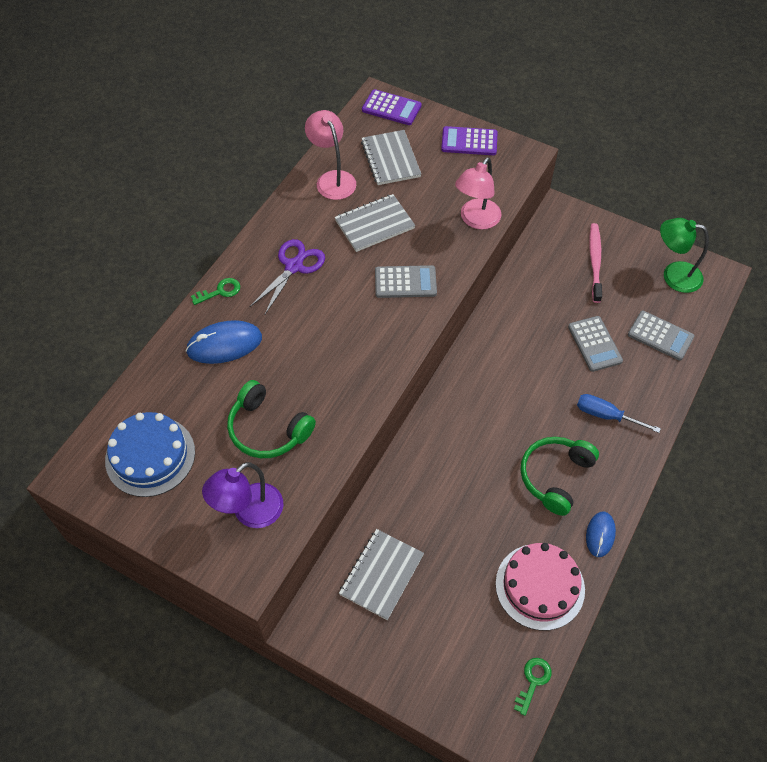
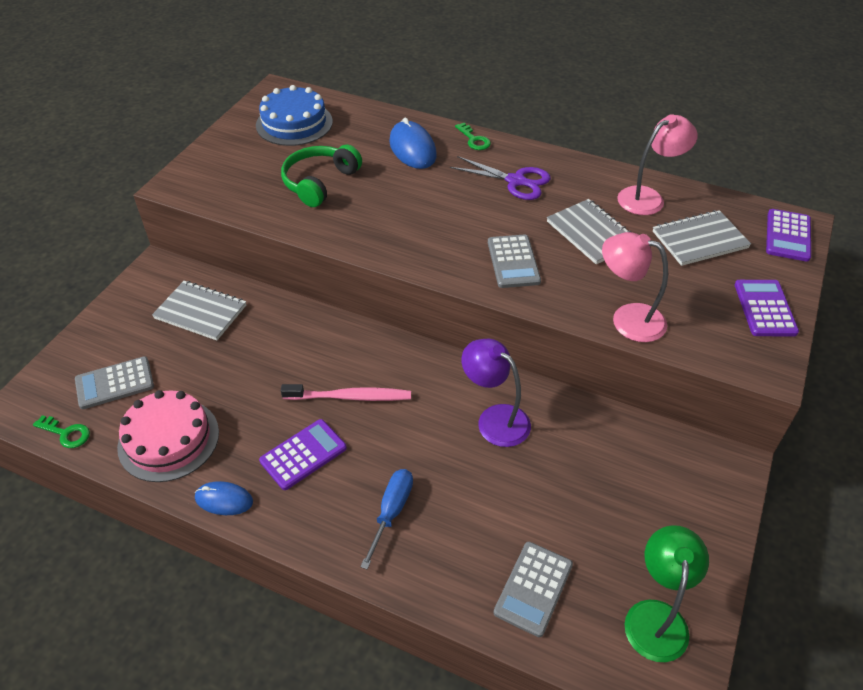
camera: 85 degrees right, 10 degrees down
(249, 512) = (234, 180): purple lamp -> purple lamp (495, 419)
(555, 476) = (303, 454): green headphones -> purple calculator
(594, 344) = (504, 502): grey calculator -> grey calculator (115, 383)
(595, 261) = (650, 506): pink toothbrush -> pink toothbrush (350, 397)

